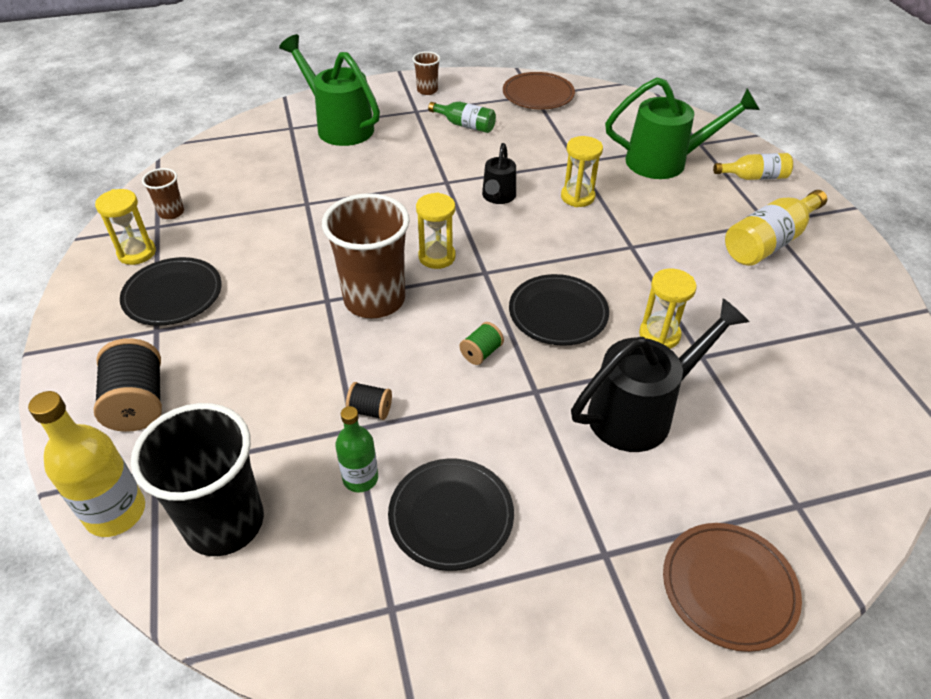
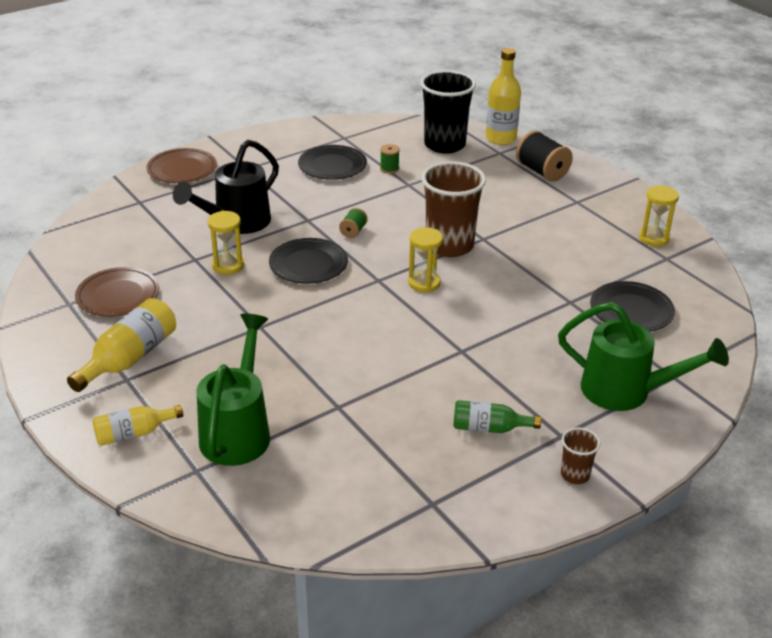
camera: 160 degrees right, 10 degrees down
(171, 212) = (670, 270): brown cup -> none
(173, 295) = (592, 220): black plate -> black plate (631, 310)
(360, 478) = (389, 169): green bottle -> green spool
(370, 410) = (405, 193): black spool -> none
(498, 197) = (402, 346): black watering can -> none
(538, 94) = (428, 506): brown plate -> brown plate (118, 295)
(577, 197) = (324, 364): yellow hourglass -> none
(665, 161) = (238, 431): green watering can -> green watering can turned 120 degrees clockwise

